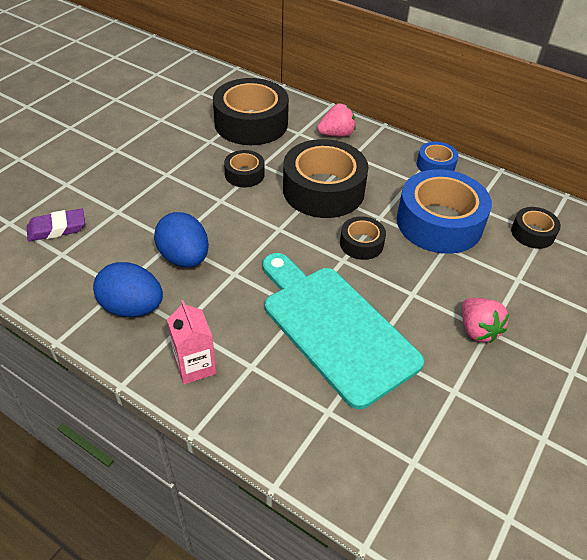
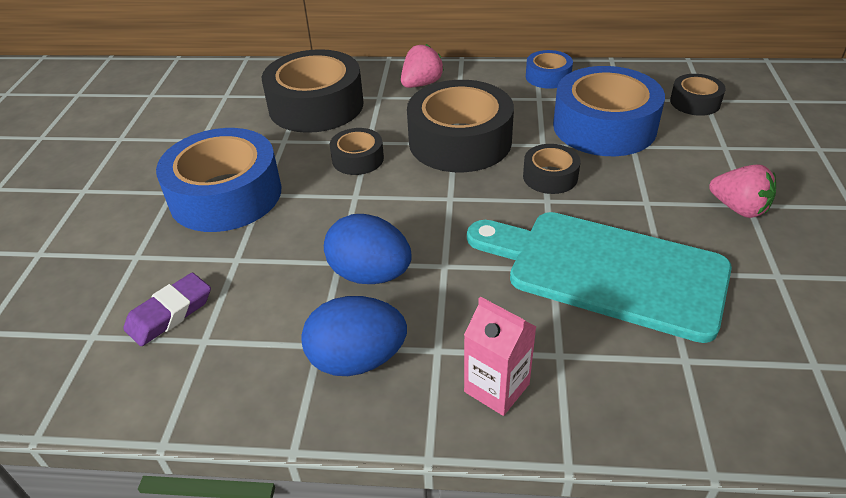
camera: 25 degrees left, 5 degrees down
(145, 165) = (226, 195): none -> blue tape

